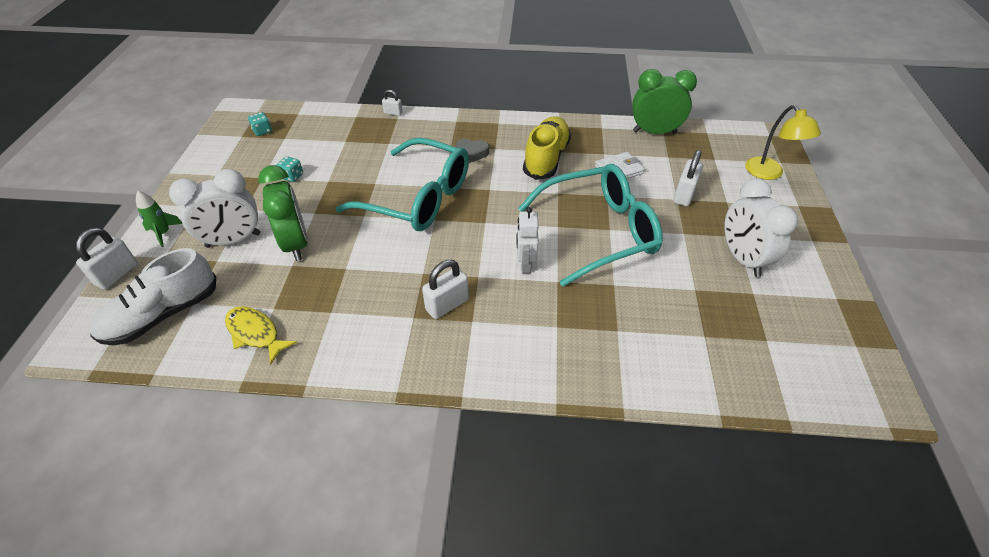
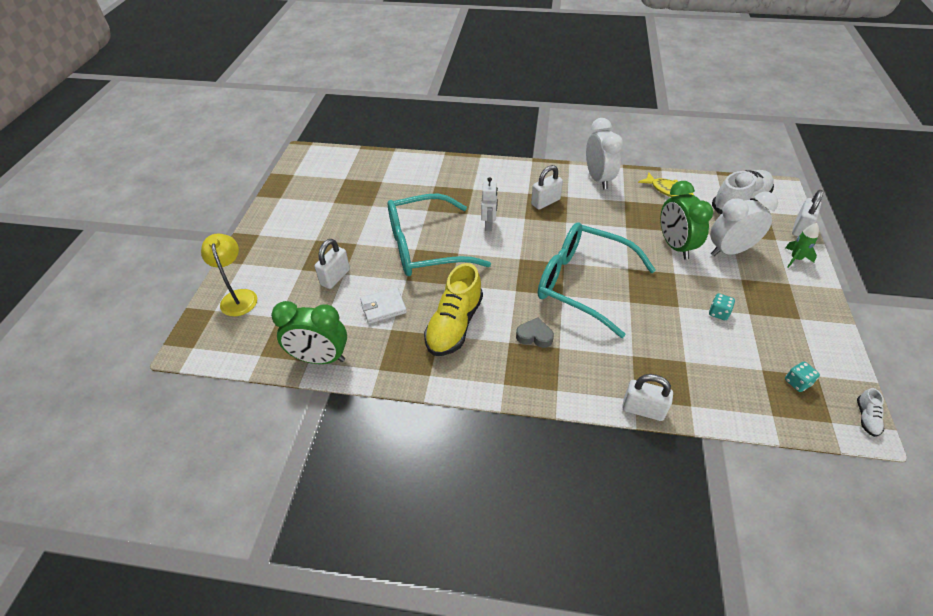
camera: 175 degrees left, 0 degrees up
(229, 114) = (866, 418): none -> white shoe
(393, 113) = (643, 410): white padlock -> white padlock, size x1.73
(742, 258) = (324, 223): white clock -> white clock (598, 179)

